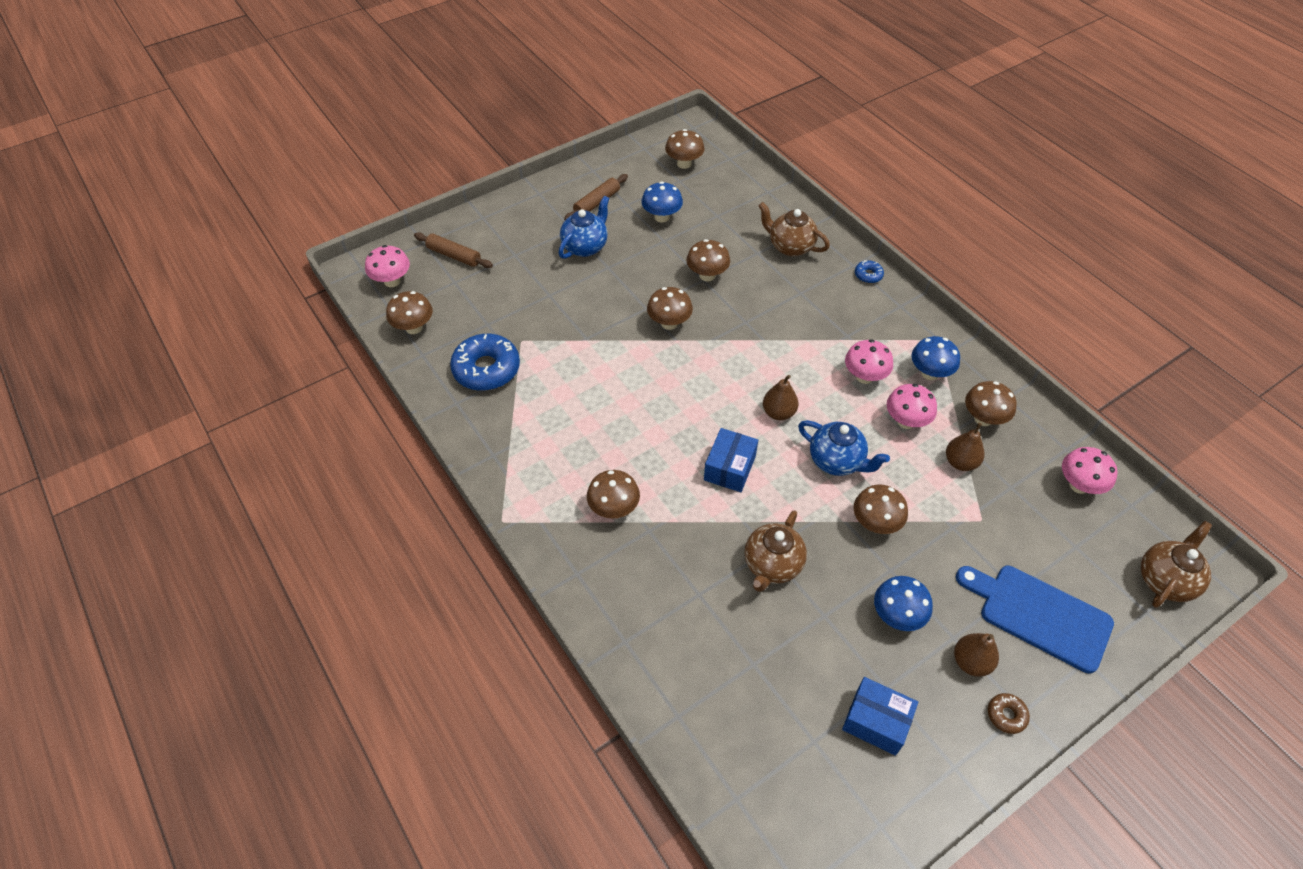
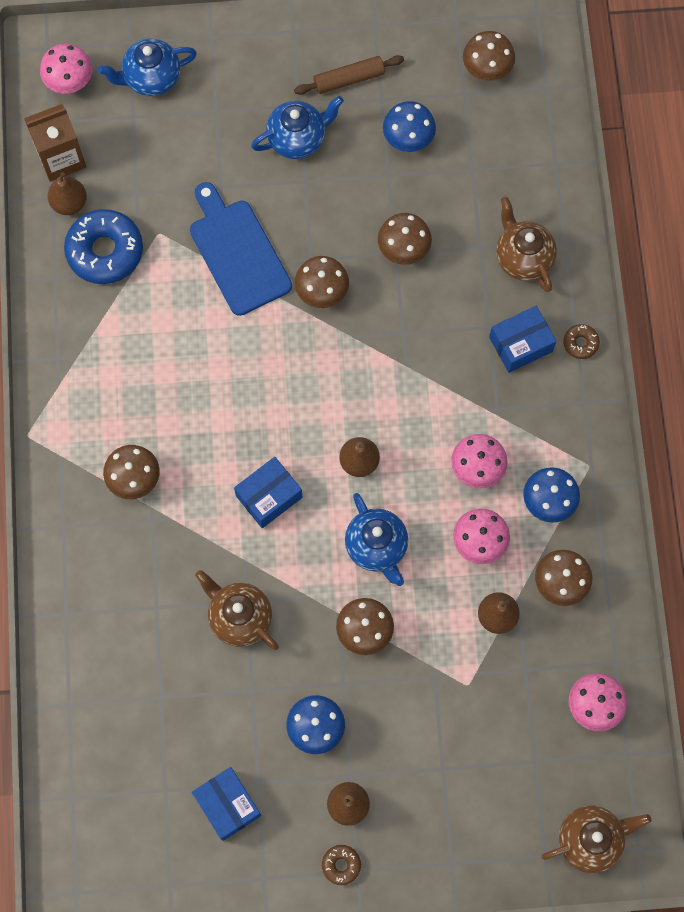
camera: 30 degrees right, 20 degrees up
(414, 327) = (61, 158): brown mushroom -> brown carton
(438, 351) = (69, 203): none -> brown pear
(454, 256) = (151, 78): brown rolling pin -> blue teapot
(772, 565) = (239, 617): brown teapot -> brown teapot turned 75 degrees clockwise
(830, 293) = (520, 344): none -> blue box
(868, 275) = (580, 343): blue donut -> brown donut
(1039, 615) = (444, 802): blue cutting board -> blue cutting board (237, 253)

